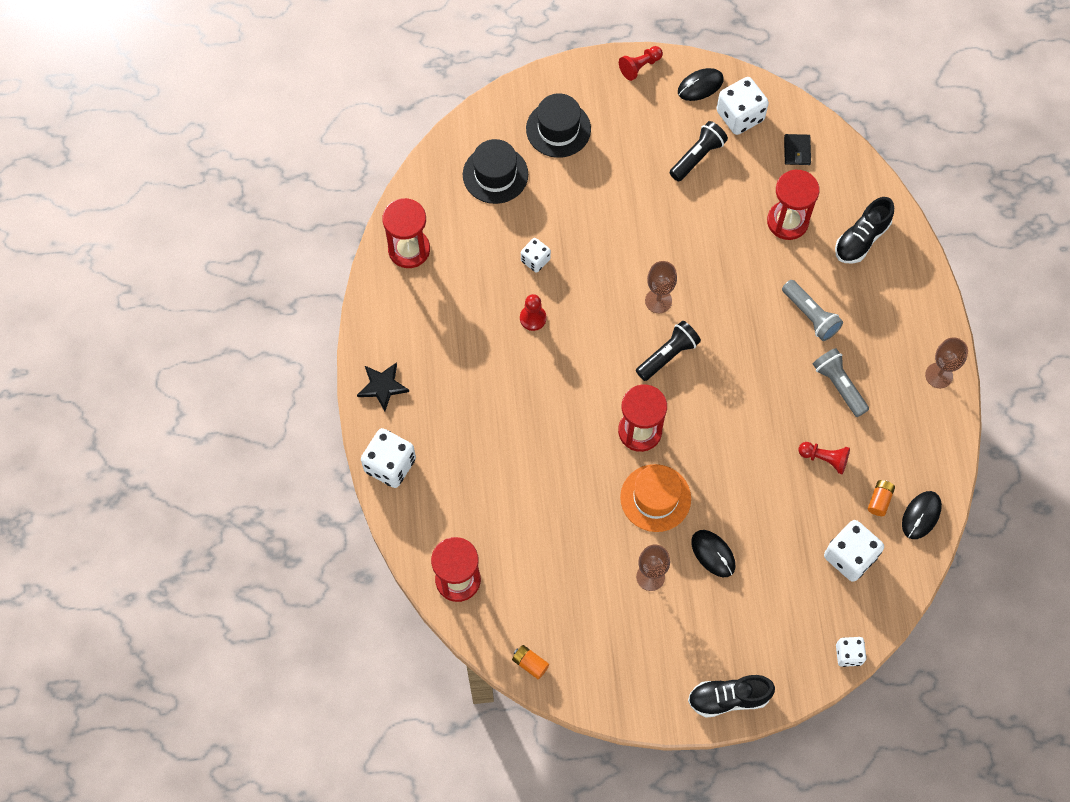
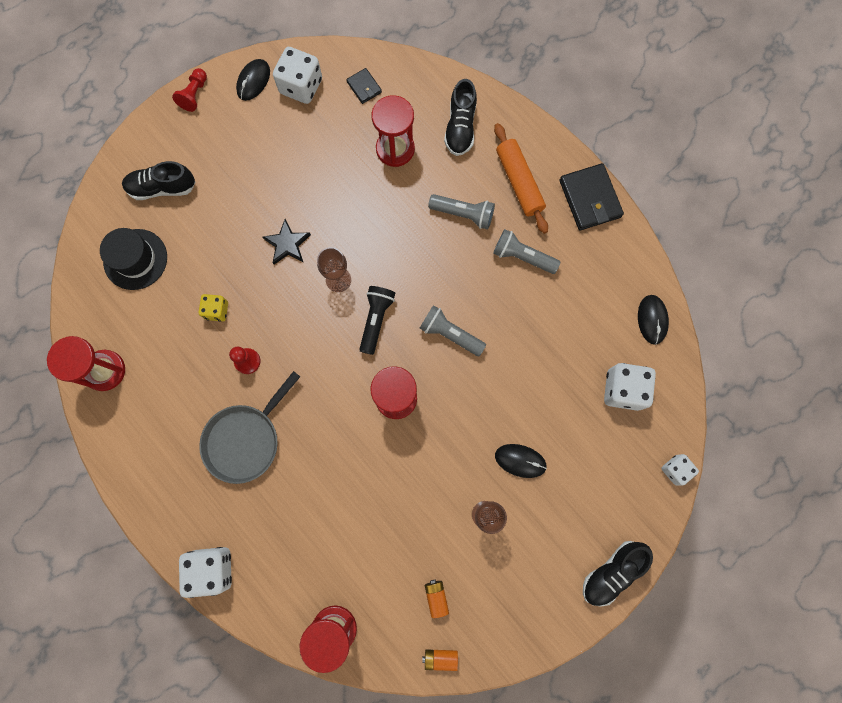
camera: 35 degrees left, 10 degrees up
(382, 386) = (161, 504): black star -> black star (287, 244)
(487, 381) = (245, 439): none -> grey pan
(535, 260) = (217, 310): white dice -> yellow dice
(558, 129) = (162, 188): black hat -> black shoe
(655, 498) = (445, 445): orange hat -> none
(697, 156) = (290, 140): black flashlight -> none
(725, 409) = (450, 334): none -> grey flashlight
(824, 459) = (551, 323): red pawn -> none
(879, 500) = (614, 328): orange battery -> orange battery (436, 597)
(882, 320) = (519, 182): none -> orange rolling pin
(939, 375) = (590, 199): brown goblet -> black wallet

